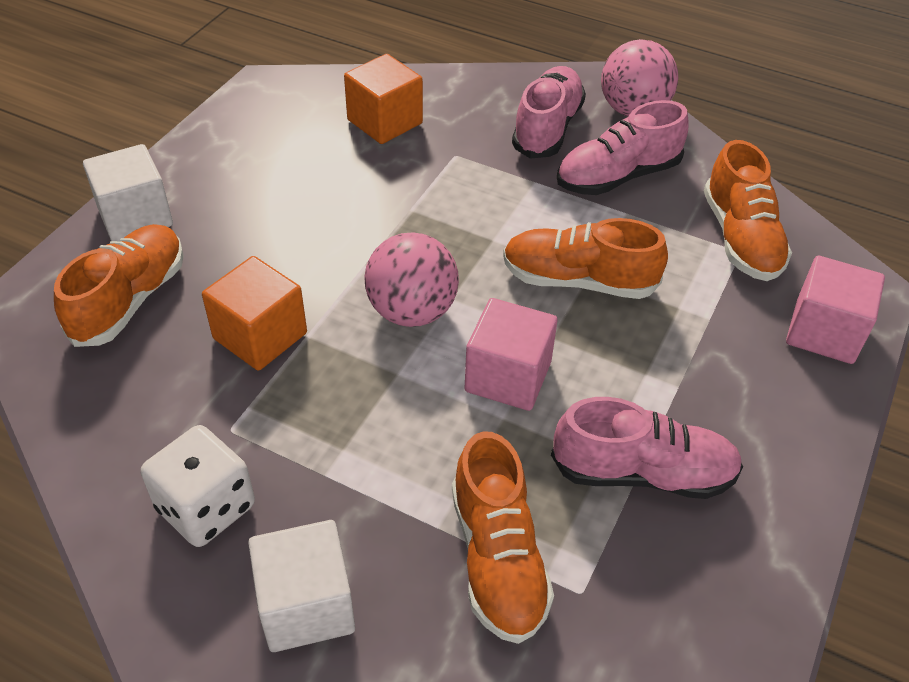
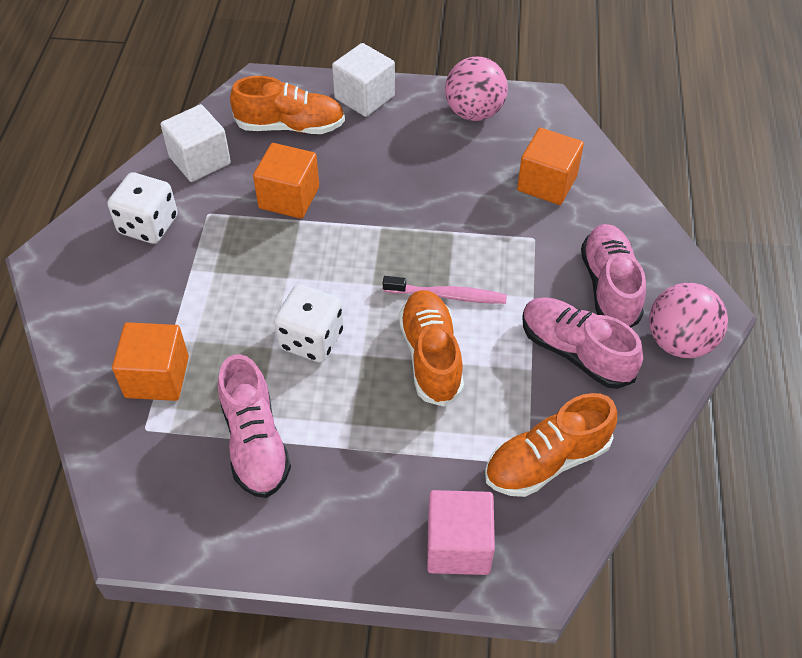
camera: 70 degrees right, 5 degrees up
(306, 605) = (97, 294): white cube -> white cube (200, 160)
(412, 311) = (349, 267): pink ball -> pink ball (474, 112)
(498, 558) = (157, 377): orange shoe -> orange cube
(500, 242) = (447, 295): none -> pink toothbrush
(508, 376) = (311, 339): pink cube -> white dice
(547, 128) = (609, 287): pink shoe -> pink shoe turned 90 degrees counterclockwise

